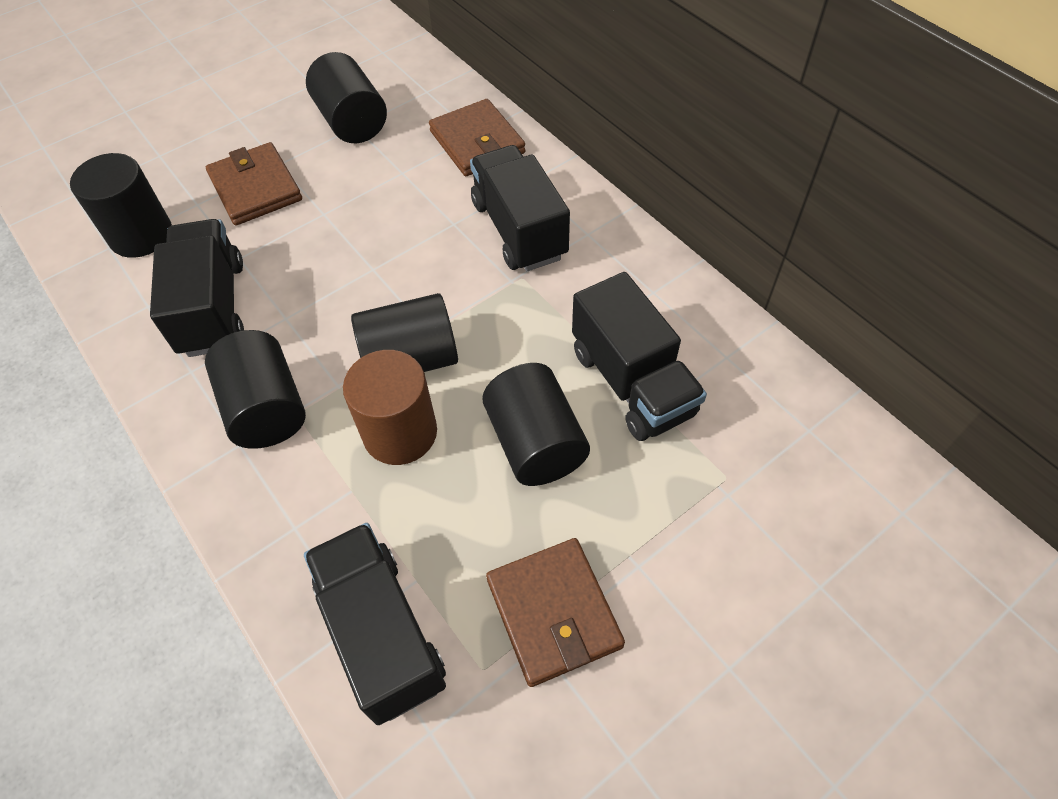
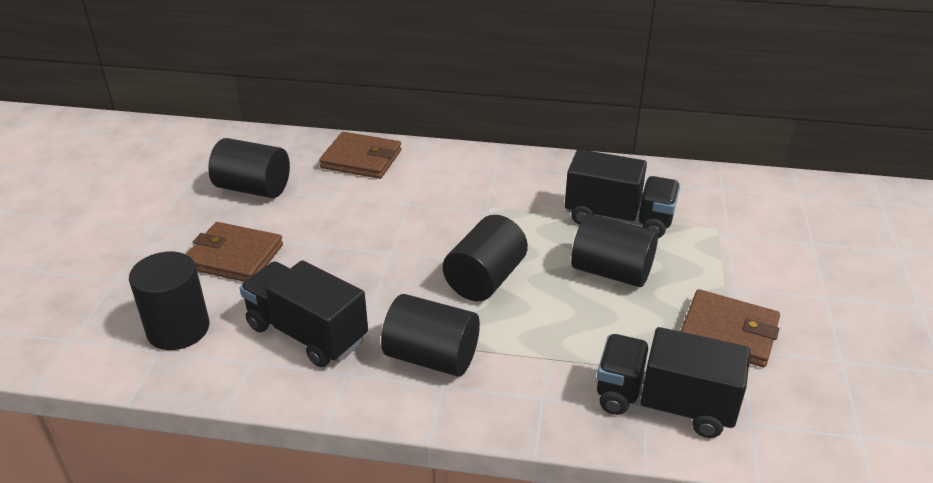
camera: 45 degrees left, 20 degrees down
(400, 433) = (533, 314): brown cylinder -> none
(519, 230) = (454, 187): black truck -> none

